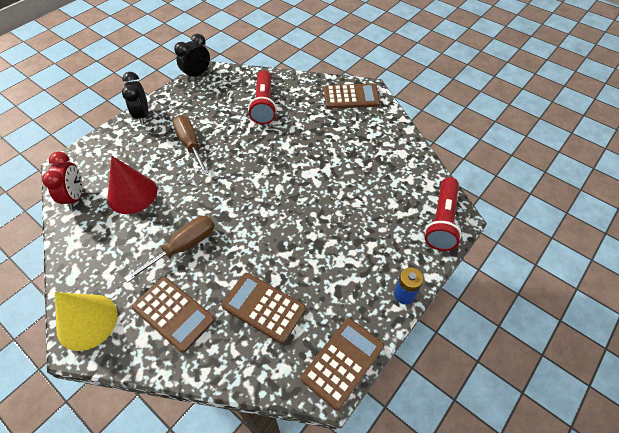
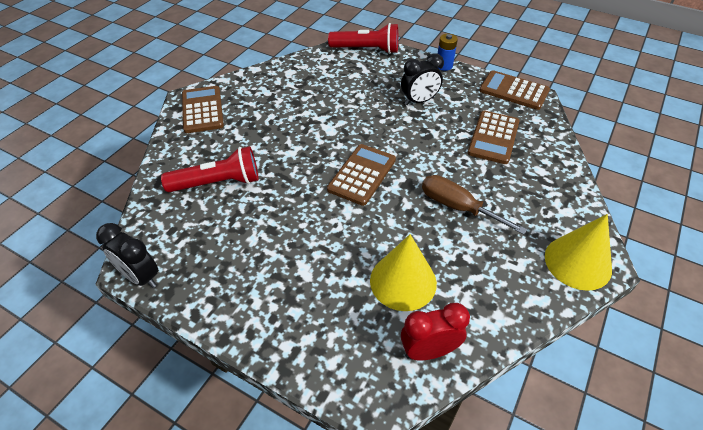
camera: 100 degrees left, 5 degrees down
(132, 194) = (403, 281): red cone -> yellow cone
(142, 115) = (245, 324): black clock -> black clock (419, 101)
(173, 313) = (531, 195): brown calculator -> brown calculator (362, 174)
(190, 144) = (302, 243): brown screwdriver -> none

